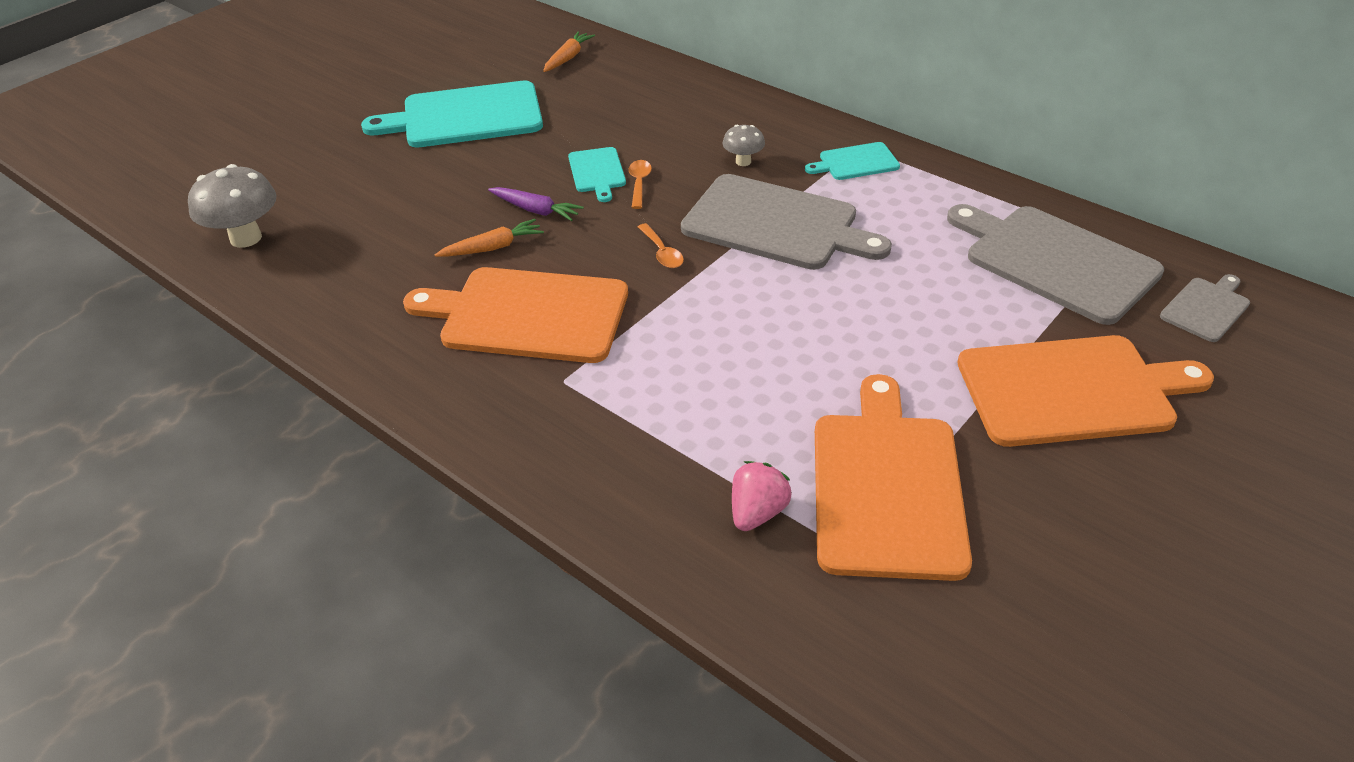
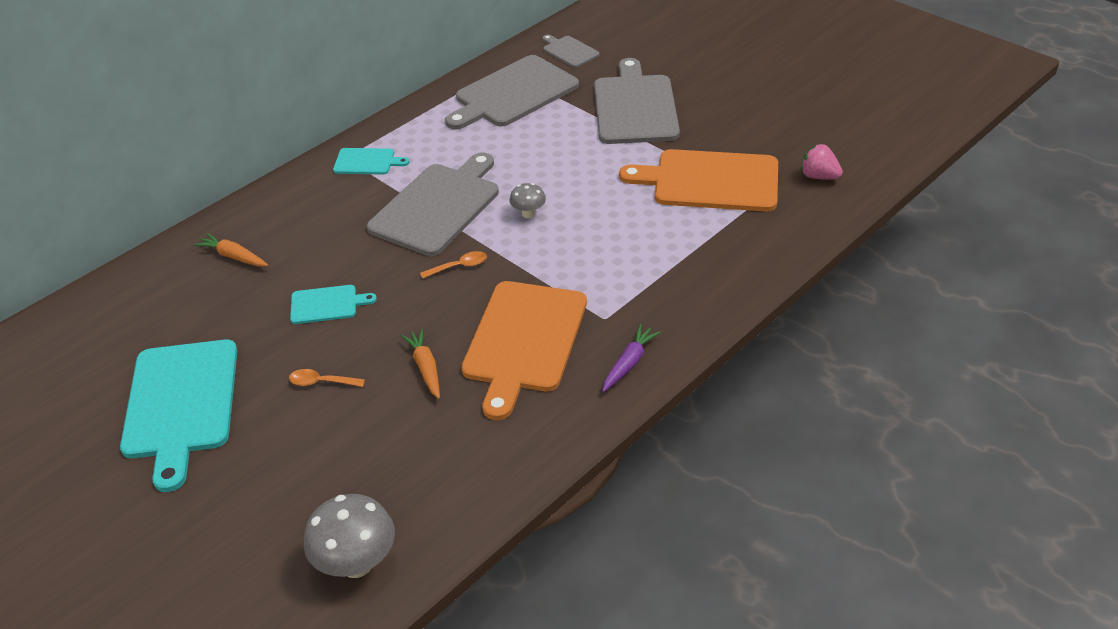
camera: 85 degrees left, 0 degrees up
(536, 210) = (375, 342): purple carrot -> purple carrot (629, 363)
(568, 58) = (94, 329): orange carrot -> orange carrot (233, 256)
(639, 183) = (355, 278): orange spoon -> orange spoon (321, 382)
(743, 161) = (343, 219): grey mushroom -> grey mushroom (528, 214)
(757, 512) = (731, 231): pink strawberry -> pink strawberry (818, 176)
(855, 162) = (367, 162): turquoise cutting board -> turquoise cutting board turned 75 degrees counterclockwise
(1072, 390) = (635, 107): orange cutting board -> grey cutting board

